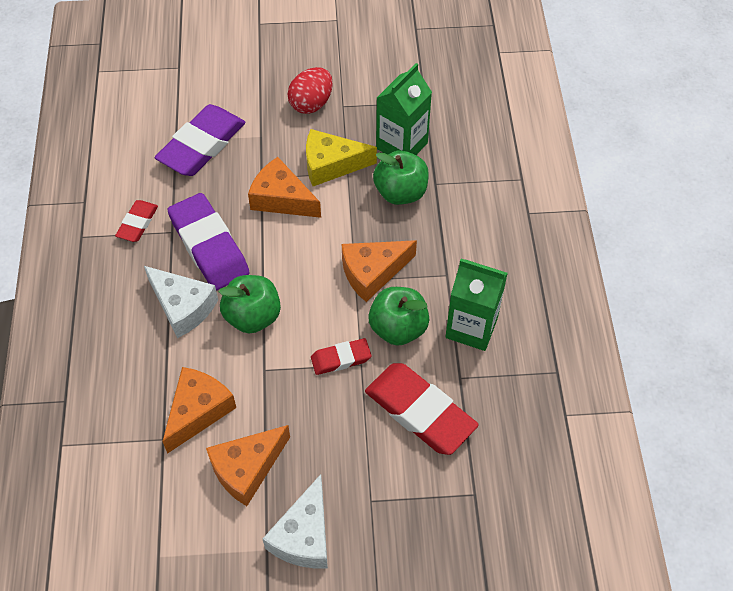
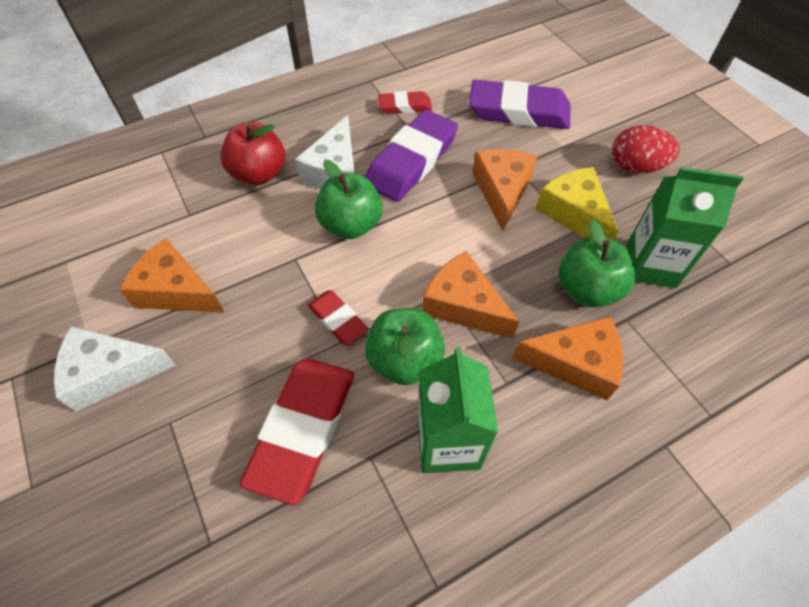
camera: 65 degrees right, 0 degrees up
(148, 367) = (259, 174): none -> red apple
(198, 411) = (227, 227): orange cheese -> orange cheese (575, 363)

